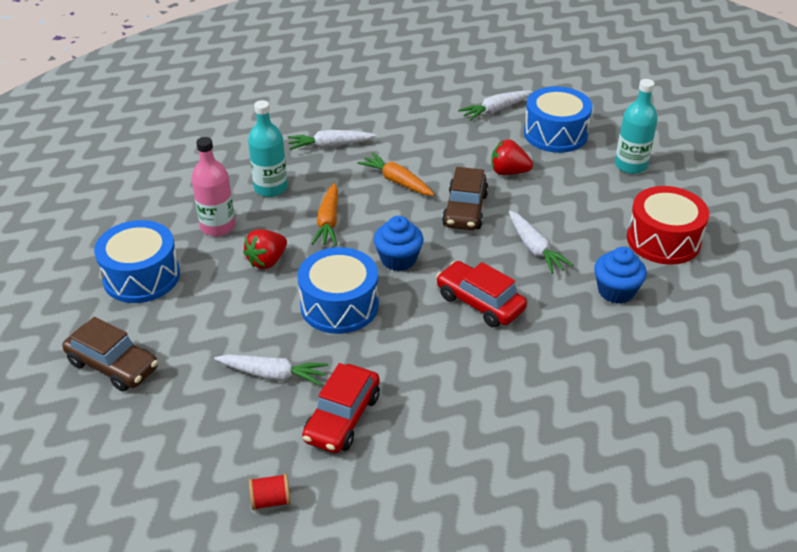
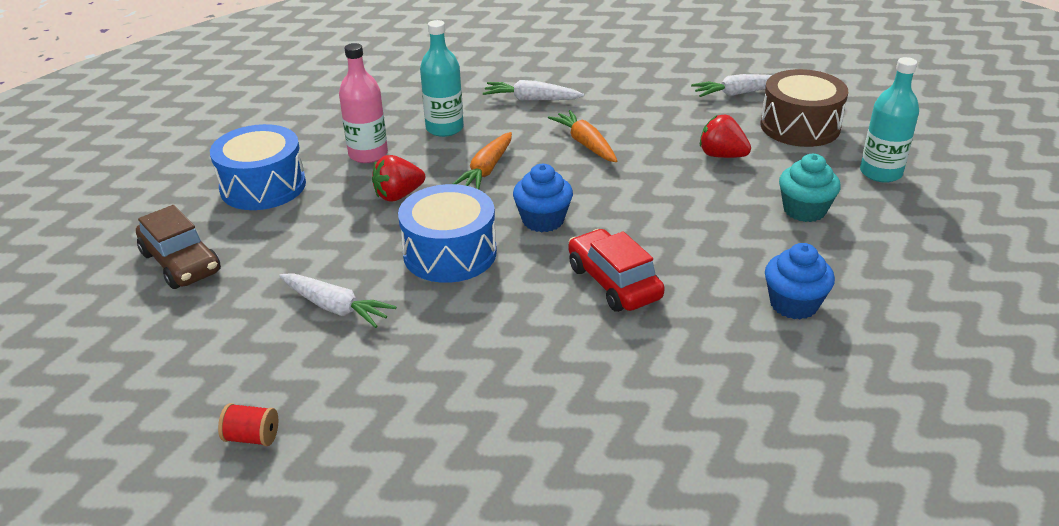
camera: 20 degrees right, 5 degrees down
(342, 418) = (384, 369): red car -> none
(465, 210) = (648, 185): brown car -> none
(535, 248) = (712, 239): white carrot -> none
(555, 134) = (800, 126): blue drum -> brown drum
(590, 209) = (804, 210): none -> turquoise cupcake
(663, 240) = (885, 259): red drum -> none

